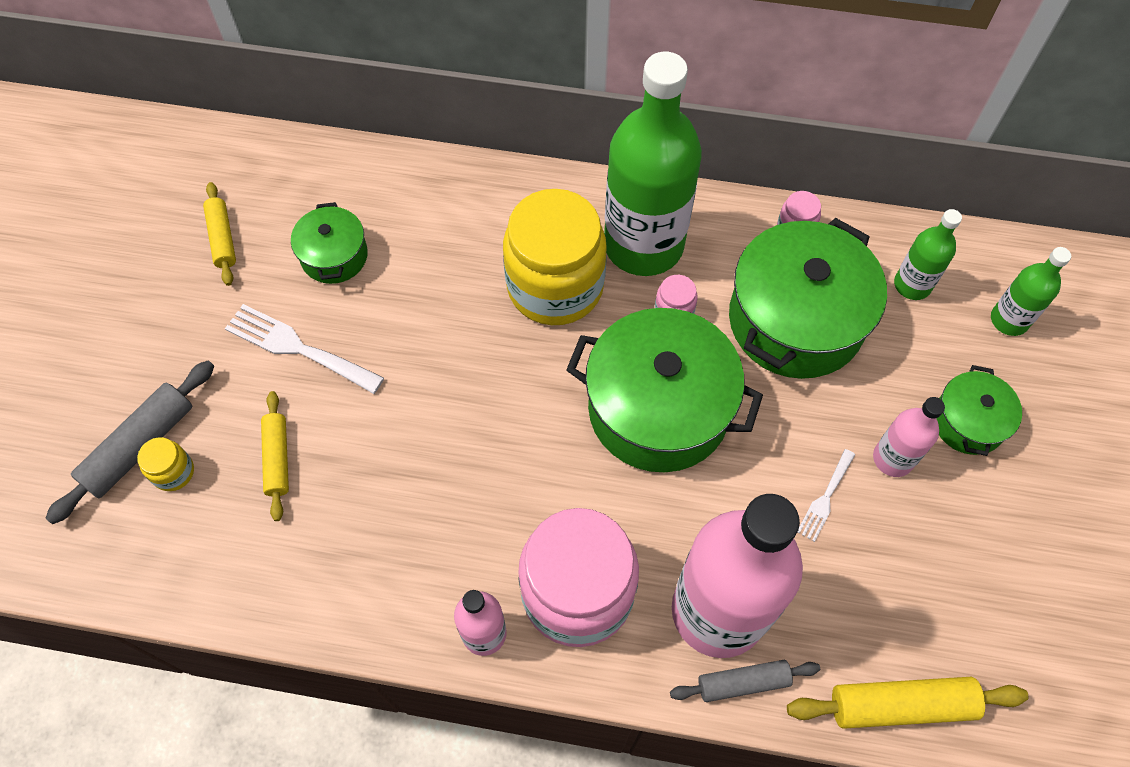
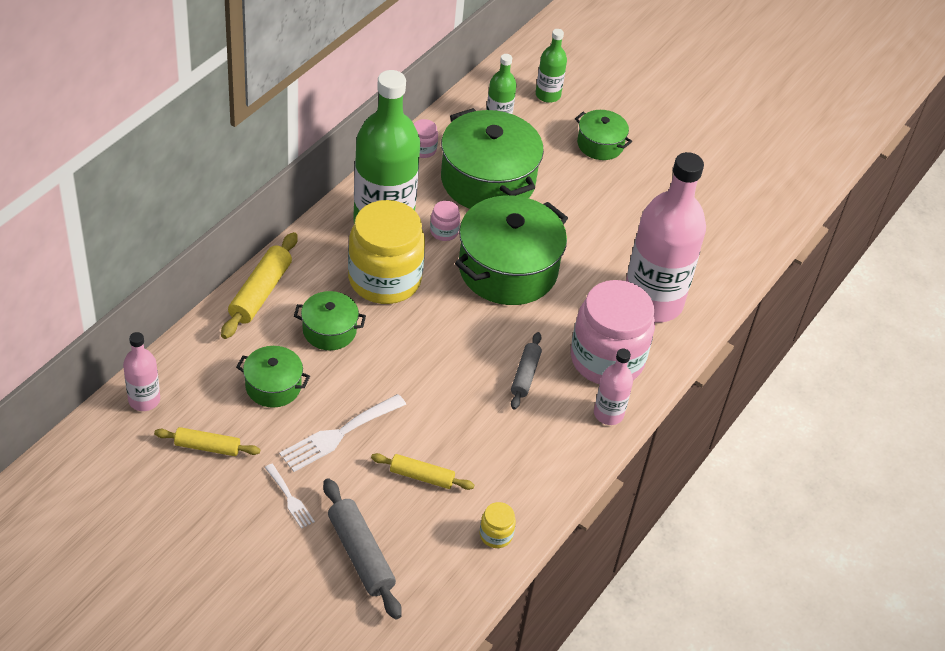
camera: 70 degrees left, 15 degrees down
(173, 472) = (395, 540): yellow jar -> yellow jar (496, 535)
(444, 269) = (329, 330): none -> green pot
(743, 683) = (699, 311): grey rolling pin -> grey rolling pin (525, 375)
(825, 498) = (611, 225): white fork -> white fork (290, 499)
(893, 458) = (603, 185): pink bottle -> pink bottle (144, 400)
(901, 705) = (744, 253): yellow rolling pin -> yellow rolling pin (260, 292)

